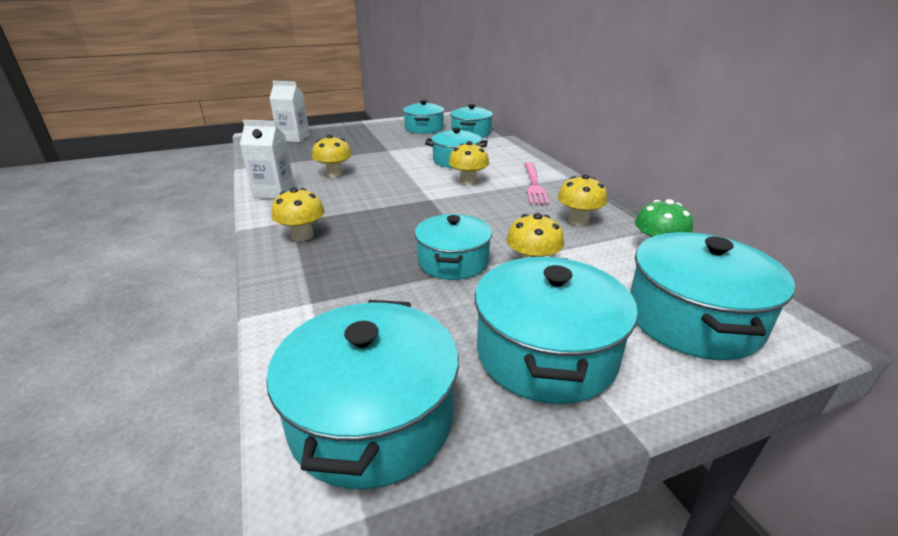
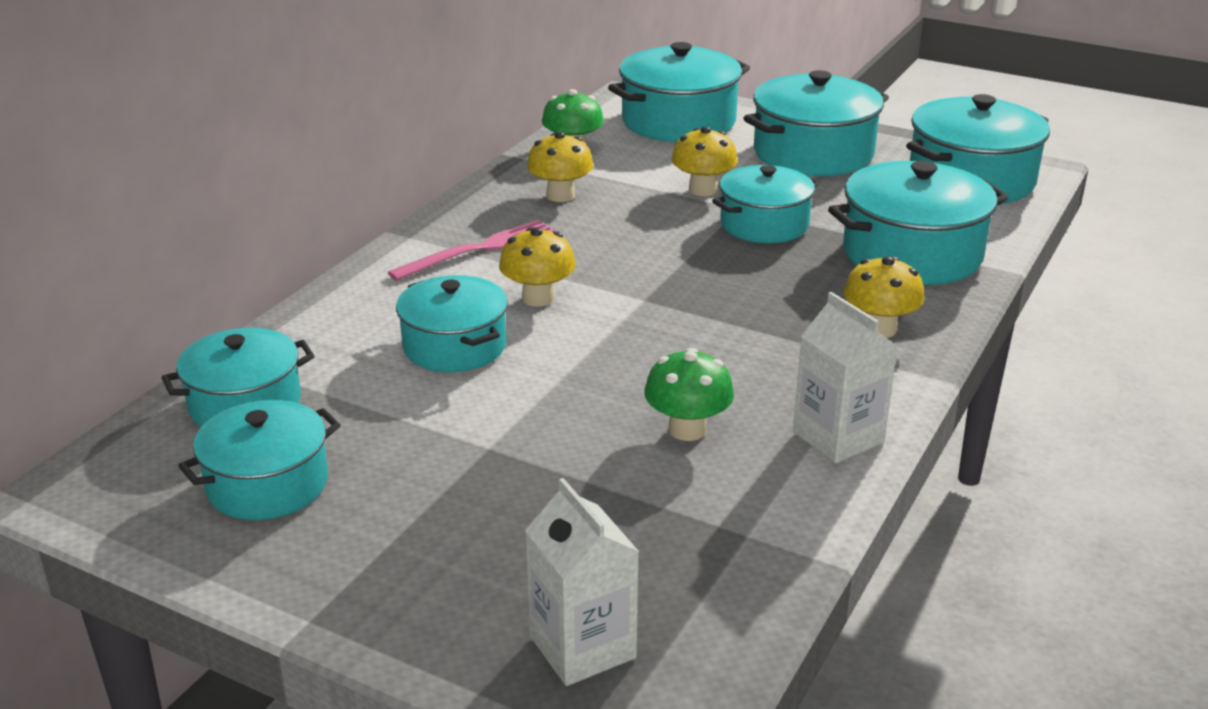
camera: 130 degrees left, 0 degrees up
(334, 174) = (687, 429): yellow mushroom -> green mushroom
(335, 291) = (912, 254): none -> turquoise pot

